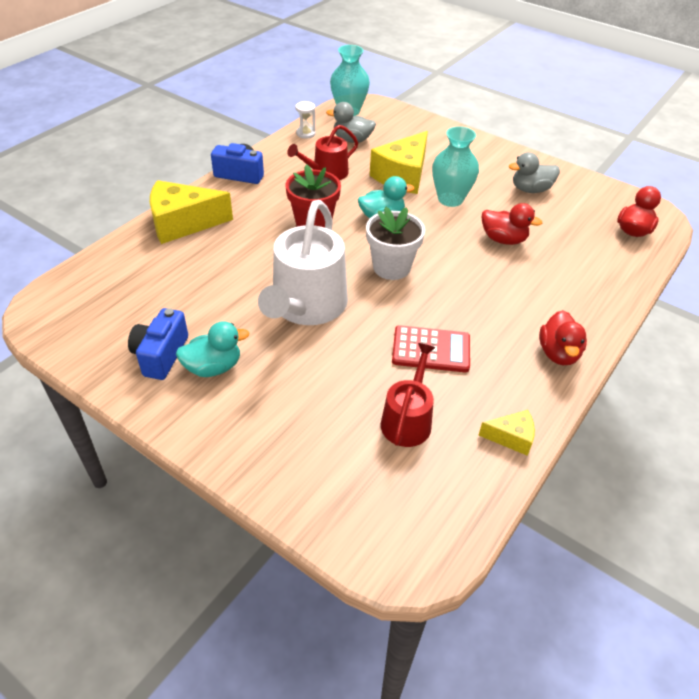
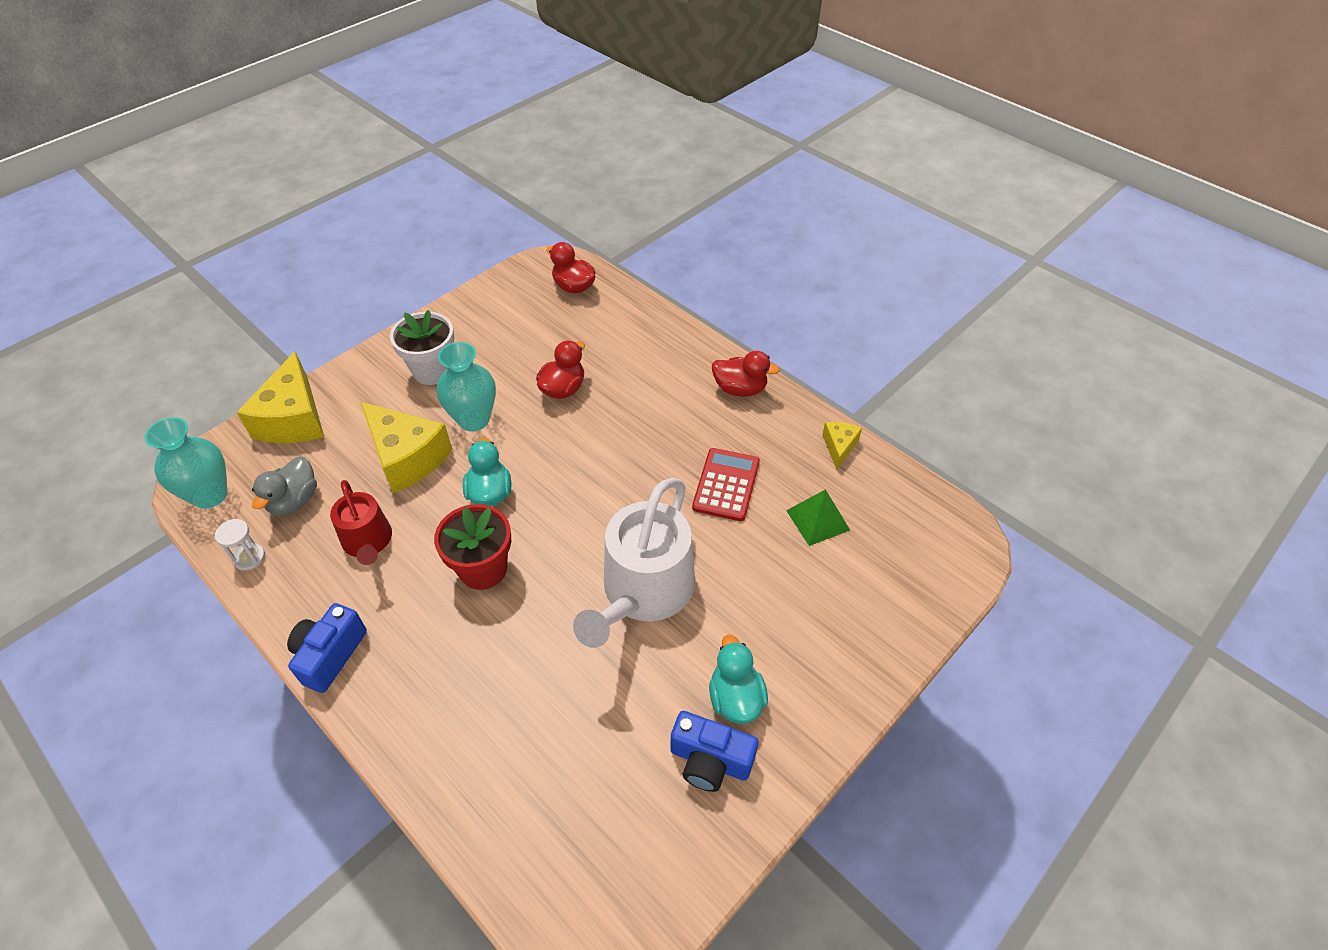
camera: 80 degrees left, 5 degrees up
(183, 223) = (435, 739): yellow cheese -> yellow cheese (294, 418)
(306, 306) = (643, 591): white watering can -> white watering can turned 90 degrees clockwise
(391, 267) = (589, 498): white flower pot -> white flower pot (433, 370)
(407, 419) = (817, 520): red watering can -> green pyramid
(530, 189) = (478, 344): grey duck -> none

